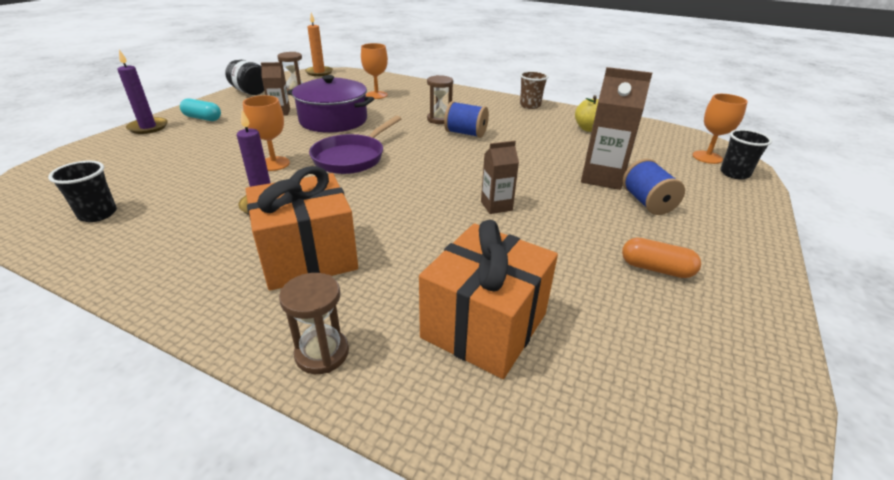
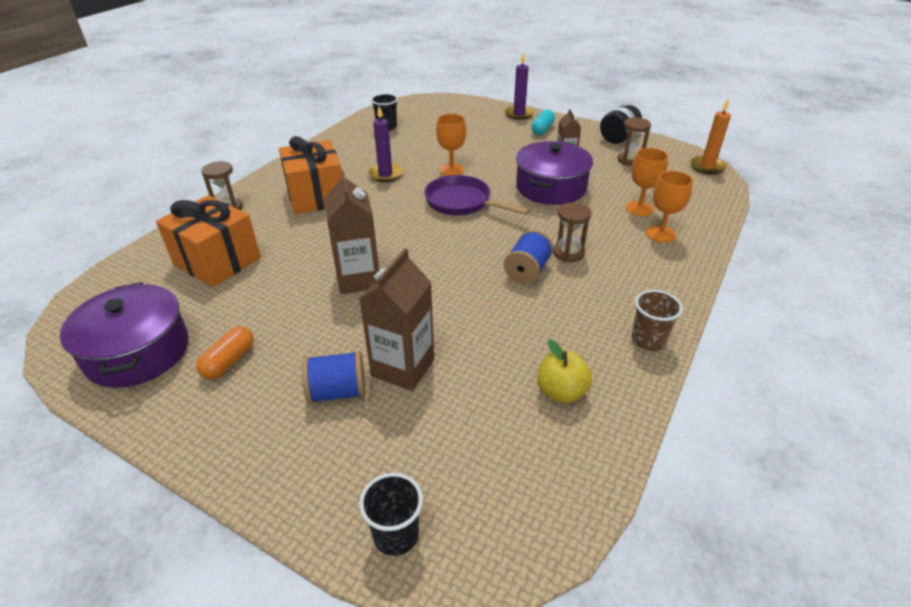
camera: 95 degrees right, 5 degrees up
(496, 206) = (358, 279): brown carton -> brown carton, size x1.72
(694, 352) = (137, 352): none -> purple pot
(707, 157) = (457, 521): orange goblet -> orange goblet (660, 234)

